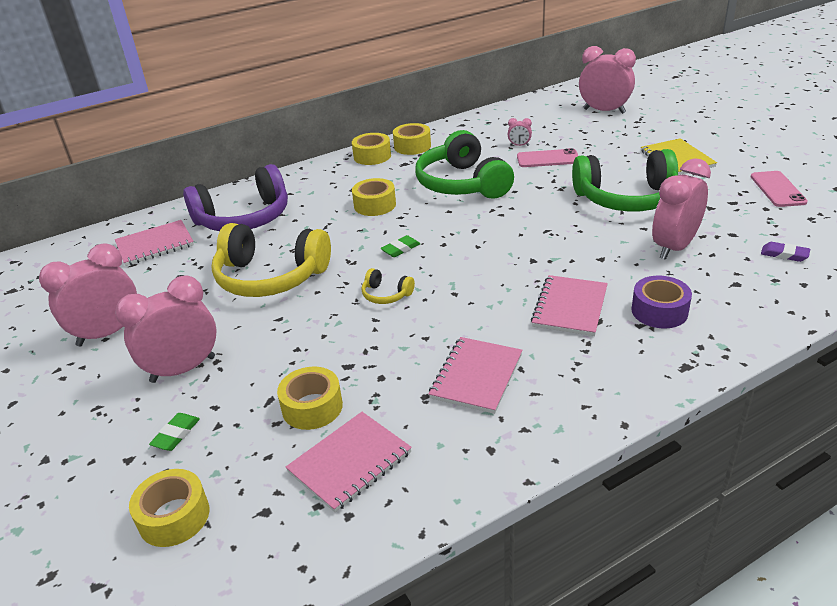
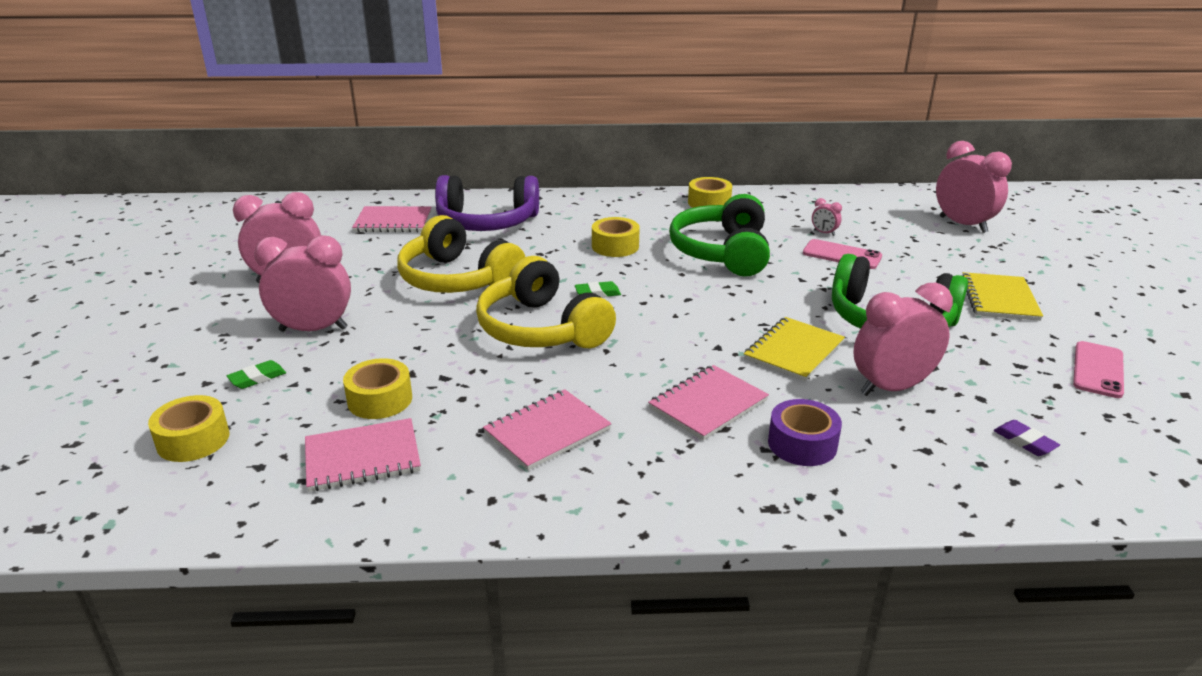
camera: 25 degrees right, 5 degrees down
(372, 156) = (659, 201): yellow tape -> none
(386, 295) = (541, 329): yellow headphones -> yellow headphones, size x2.35
(587, 244) = (793, 351): none -> yellow notebook

